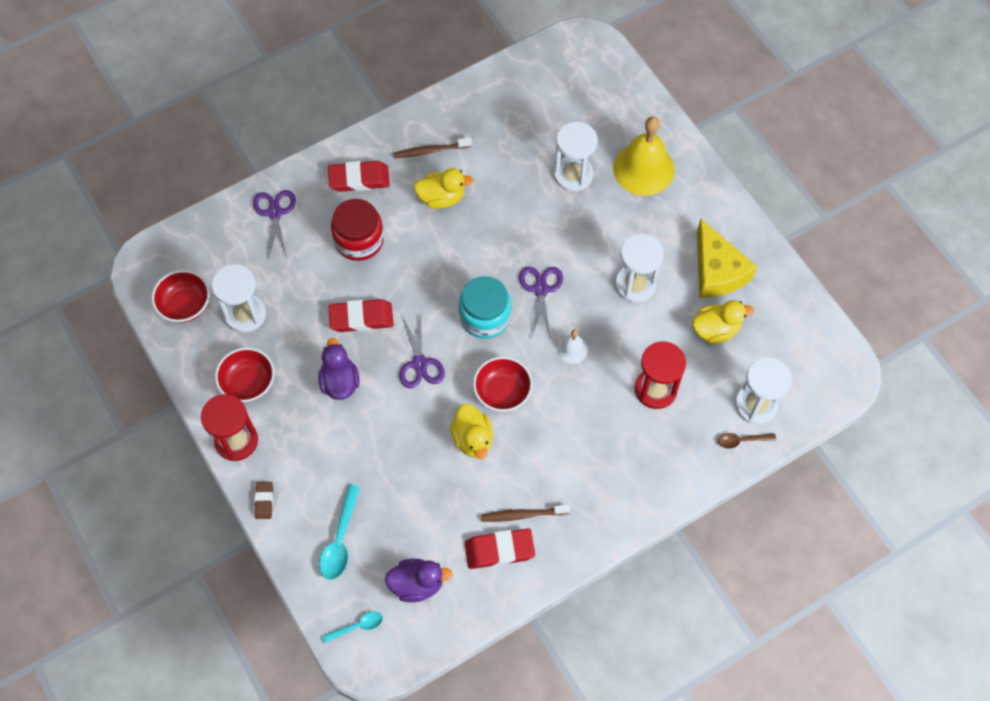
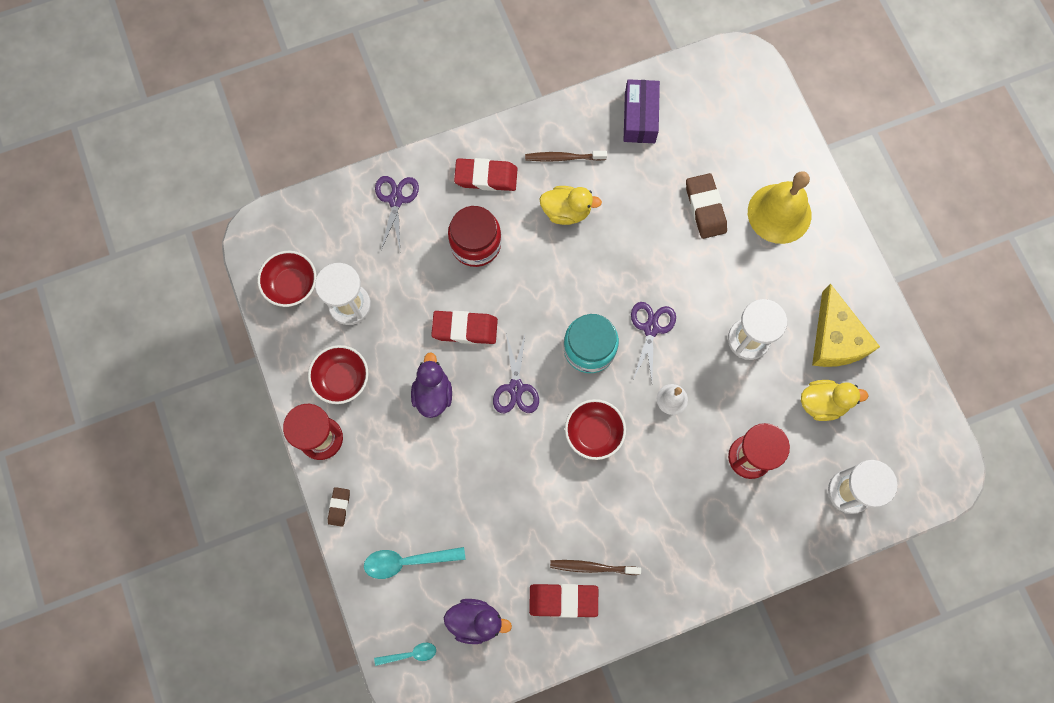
camera: 10 degrees right, 10 degrees up
(340, 540) = (407, 561): turquoise spoon -> turquoise spoon turned 60 degrees clockwise
(473, 439) = (556, 478): yellow duck -> none
(497, 105) = (639, 117): none -> purple box
(573, 175) = (705, 208): white hourglass -> brown eraser
(741, 440) = (828, 527): brown spoon -> none

